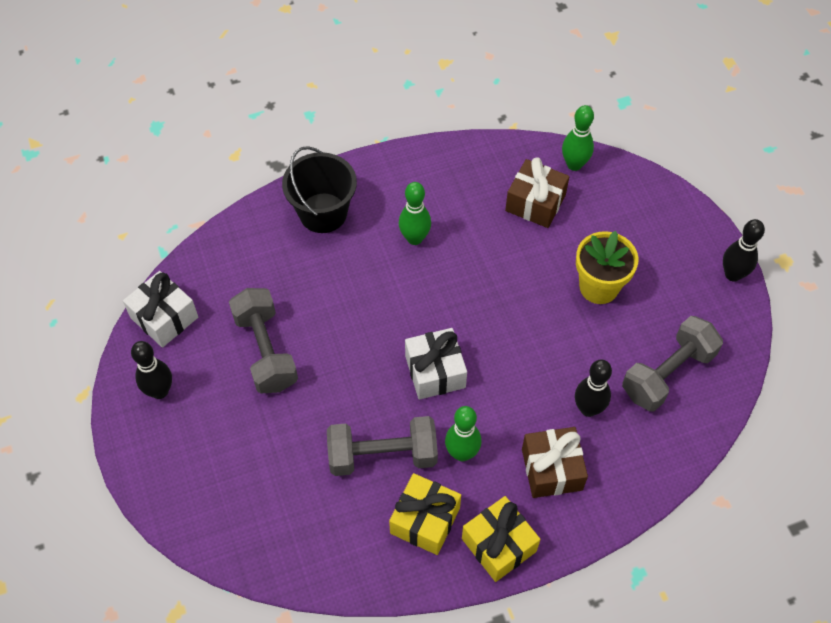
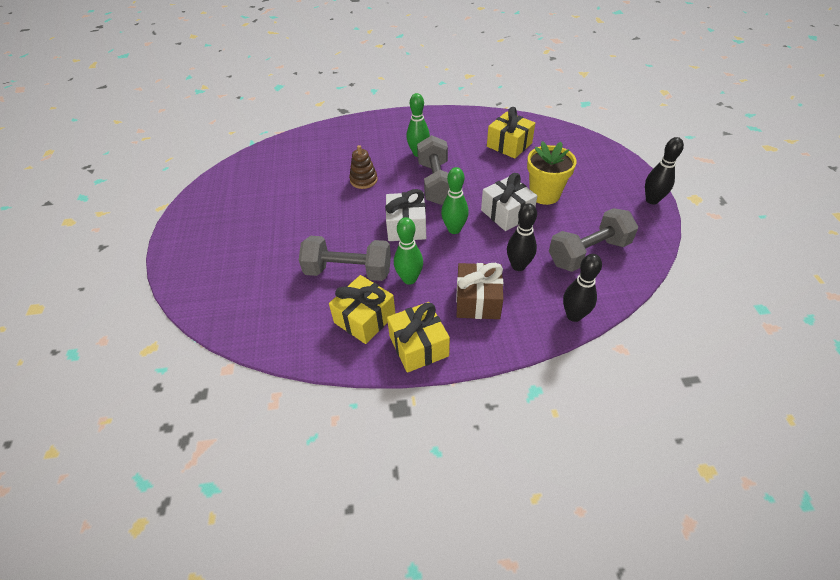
camera: 15 degrees right, 10 degrees down
(160, 391) = (210, 211): black bowling pin -> black bowling pin (574, 315)
(164, 317) = (234, 173): white gift -> white gift (507, 213)
(266, 351) = (292, 199): grey dumbbell -> grey dumbbell (436, 183)
(323, 213) = (362, 134): black bucket -> none
(353, 300) = (363, 180): none -> brown stacking toy
(535, 203) = (509, 145): brown gift -> yellow gift
(574, 164) = (542, 129): green bowling pin -> green bowling pin (454, 229)

